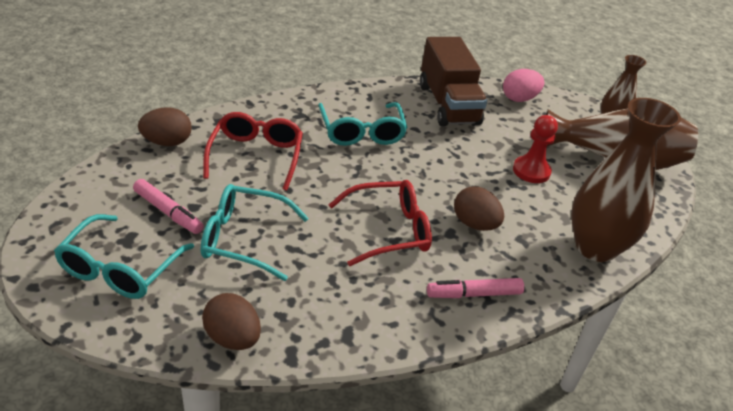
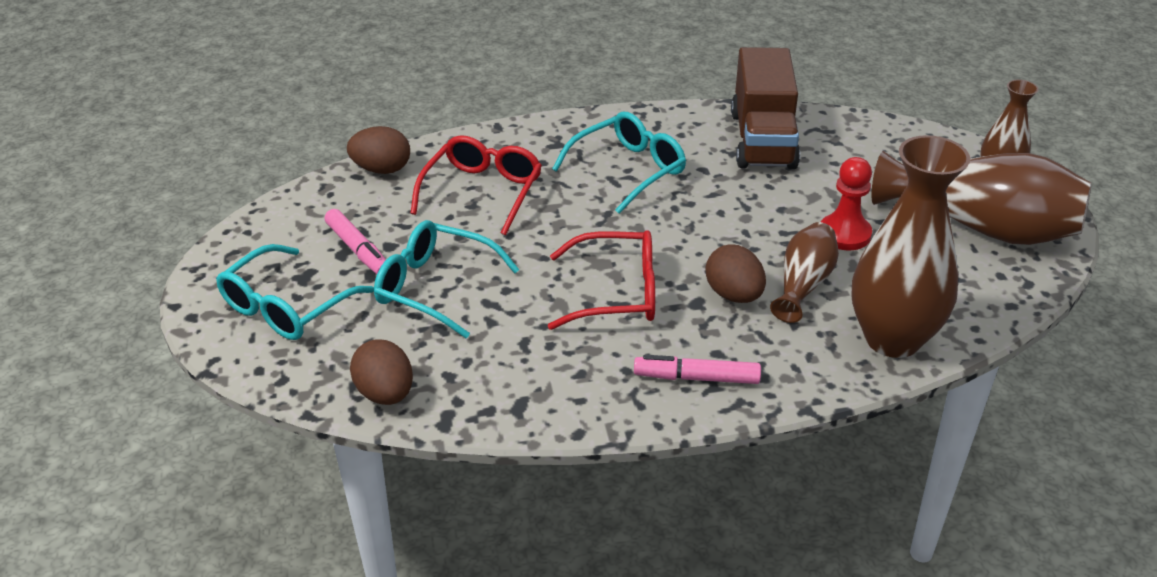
camera: 20 degrees right, 0 degrees up
(361, 132) = (628, 170): turquoise glasses -> turquoise glasses turned 135 degrees counterclockwise
(519, 99) = (871, 137): pink egg -> none
(519, 211) = (803, 284): none -> brown vase

